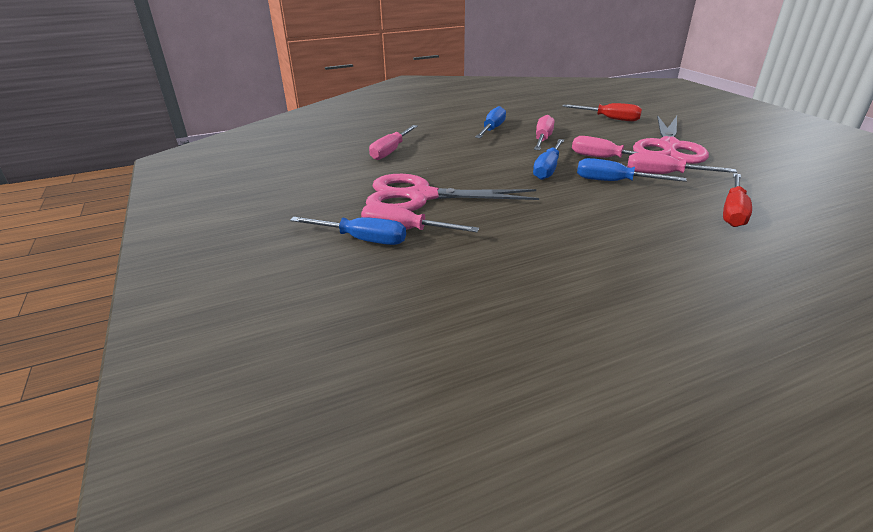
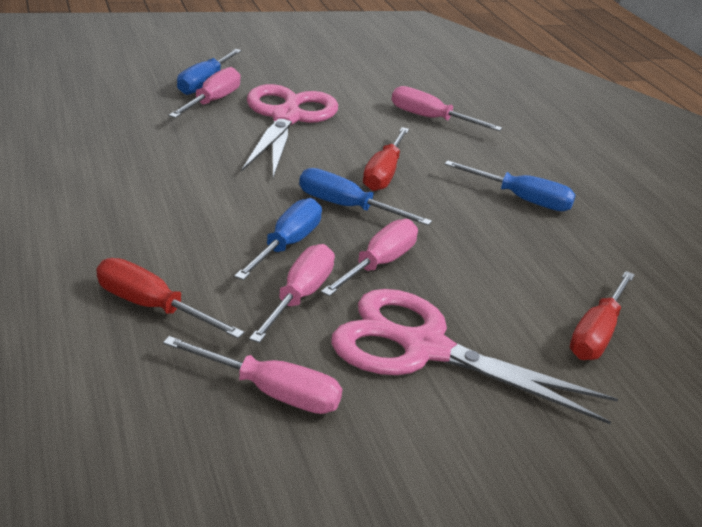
camera: 90 degrees right, 0 degrees up
(491, 161) = (384, 174): none -> red screwdriver
(542, 139) = (471, 231): pink screwdriver -> pink screwdriver (271, 392)

